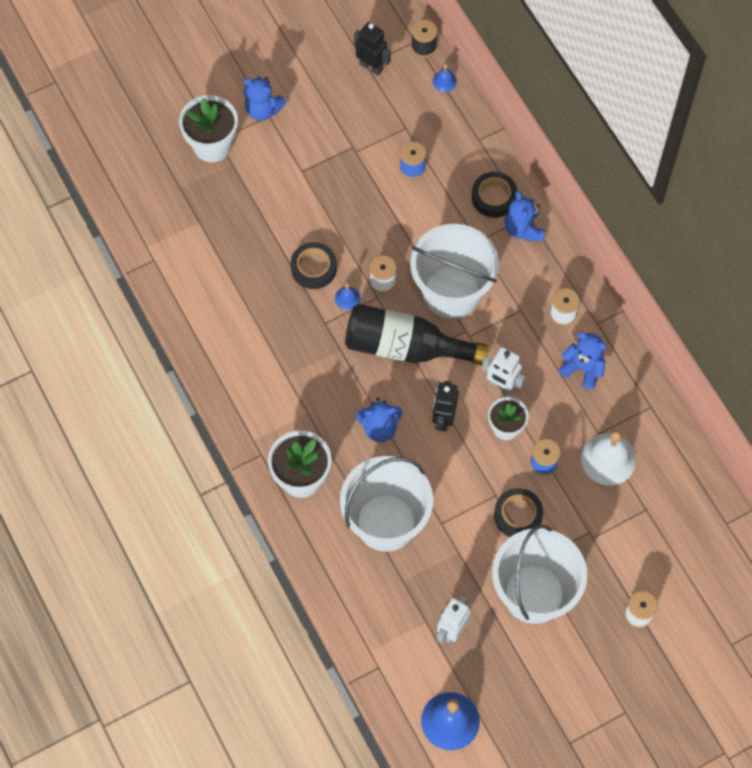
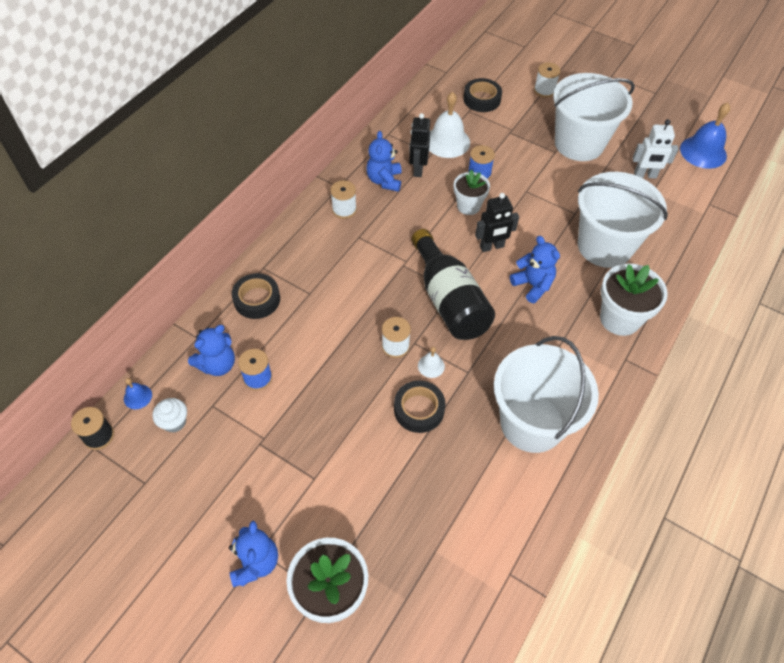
camera: 120 degrees left, 10 degrees down
(347, 298) = (431, 366): blue bell -> white bell
(371, 66) = (146, 475): black robot -> black robot (418, 169)
(406, 98) = (174, 422): none -> white cupcake
(452, 292) = (373, 290): white bucket -> white bucket (532, 423)
(501, 385) = (435, 222): white robot -> none
(518, 515) = (531, 173): black tape -> black tape (482, 99)
(523, 229) = (278, 266): blue teddy bear -> blue teddy bear (217, 364)

